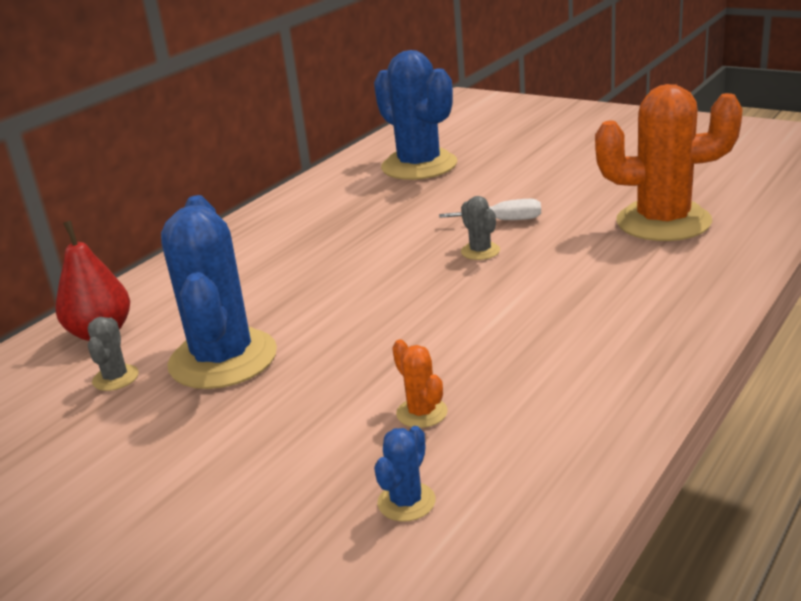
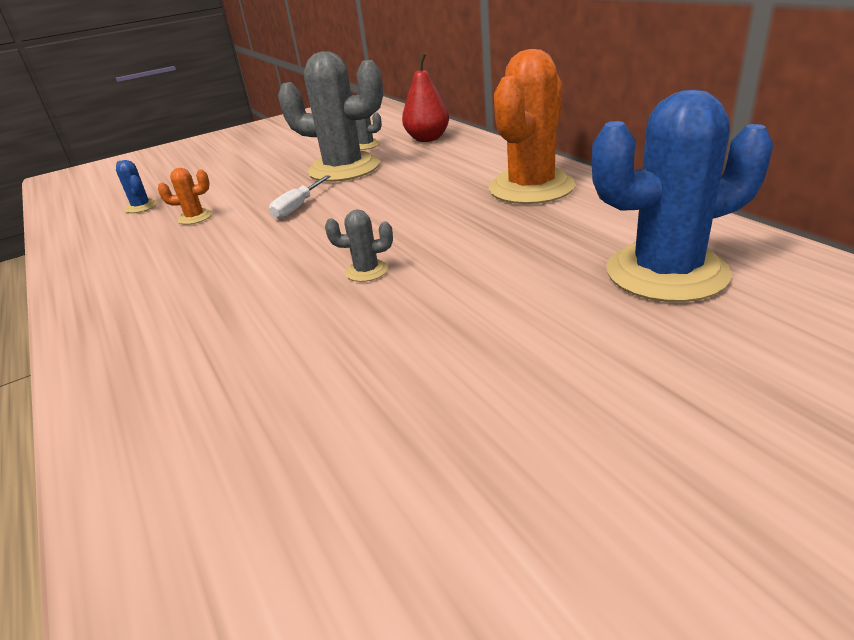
camera: 115 degrees right, 5 degrees up
(223, 359) = (344, 168): blue cactus -> grey cactus
(504, 221) = (419, 298): white screwdriver -> white screwdriver (297, 207)
(663, 222) = (268, 417): orange cactus -> orange cactus (531, 187)

